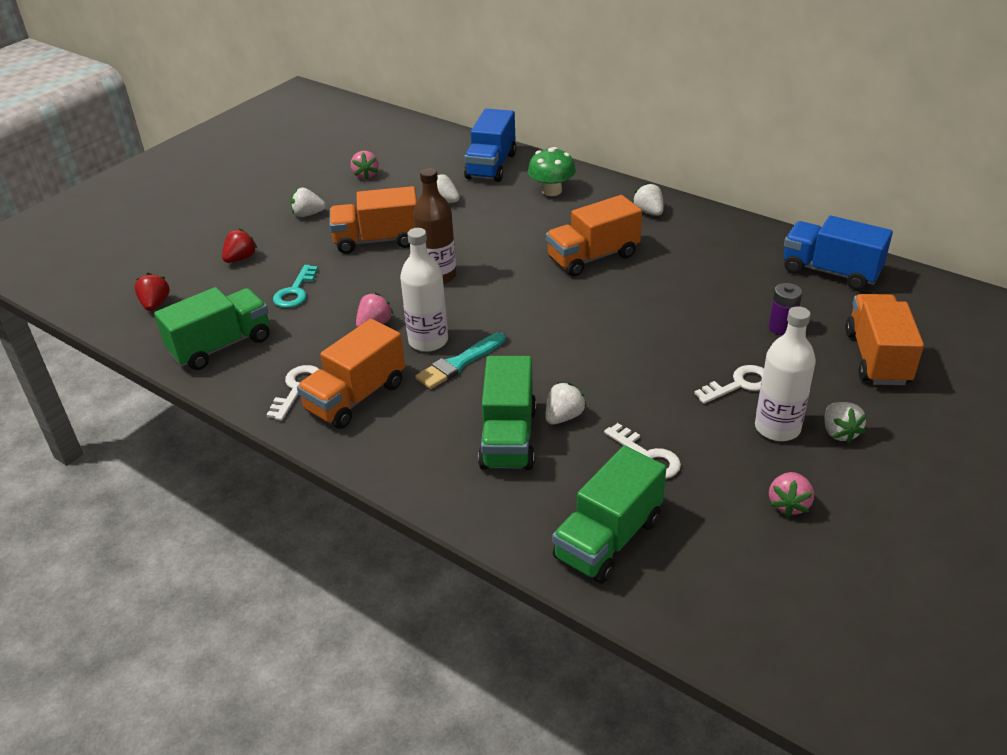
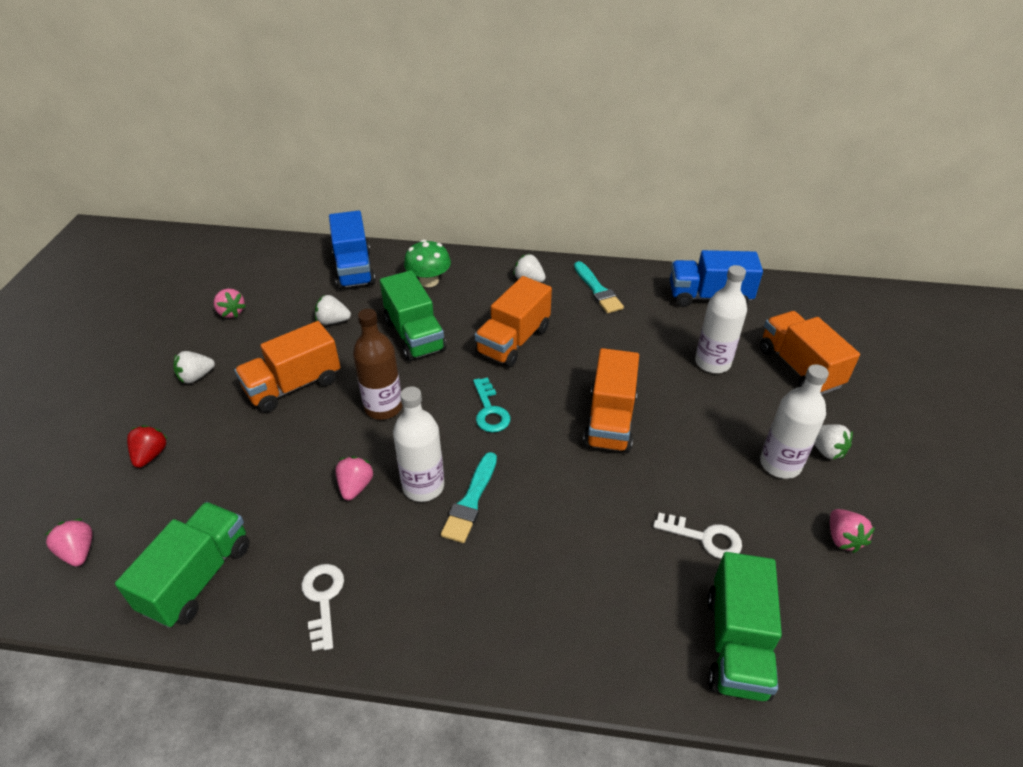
camera: 30 degrees left, 5 degrees up
(155, 304) = (79, 552): red strawberry -> pink strawberry
(295, 291) = (242, 476): turquoise key -> turquoise key (490, 410)
(356, 397) = (393, 583): orange truck -> orange truck (610, 420)
(508, 438) = (574, 569): green truck -> green truck (414, 335)
(563, 417) = (606, 524): white strawberry -> none
(712, 237) = (597, 290): none -> turquoise brush
(739, 384) = (722, 431): white key -> none
(781, 327) = (712, 362): purple battery -> white bottle

